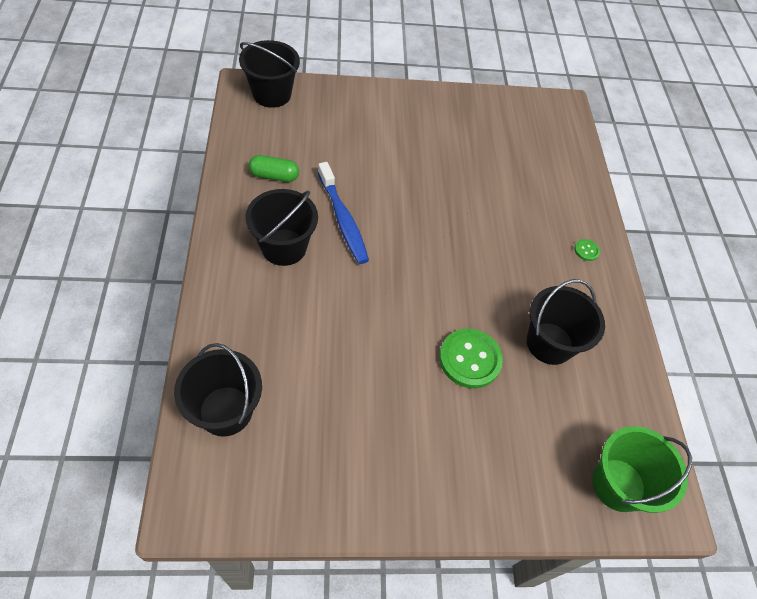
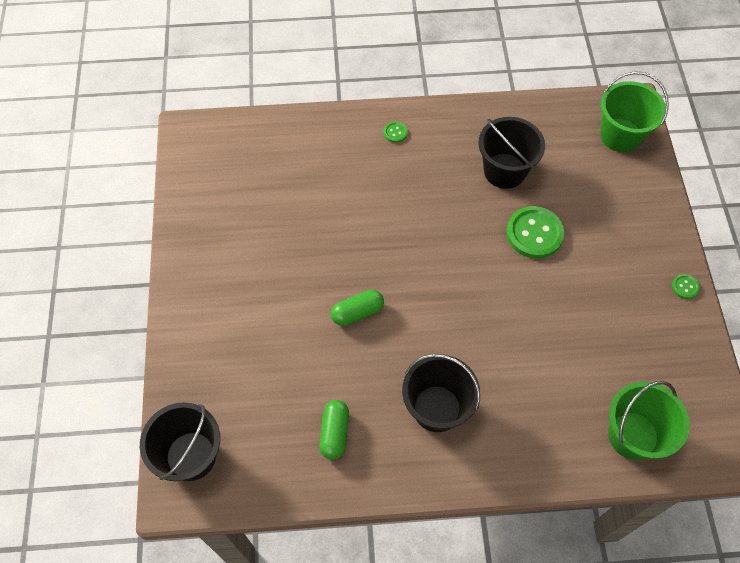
camera: 85 degrees left, 5 degrees up
(226, 411) = (633, 435): black bucket -> green bucket
(343, 219) = (389, 352): blue toothbrush -> none
(384, 201) = (357, 312): none -> green capsule
(398, 514) = (685, 287): none -> green button

